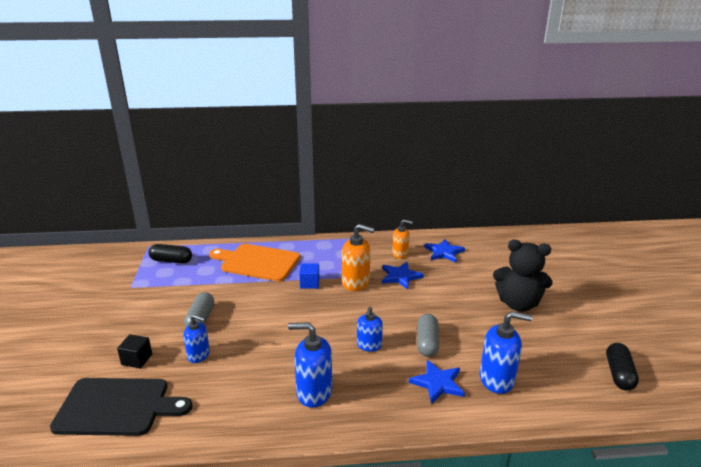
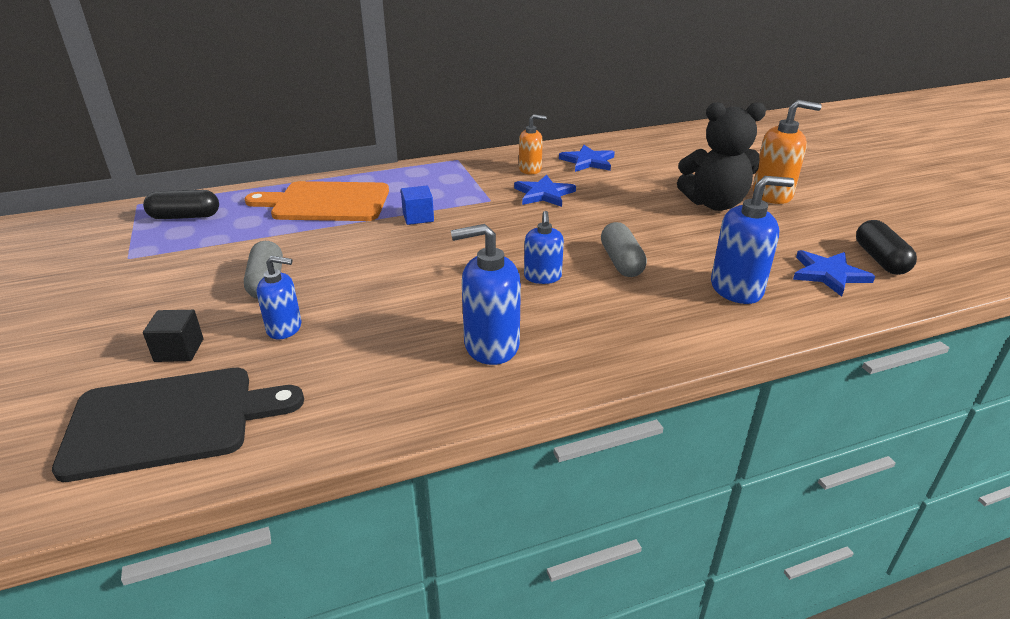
camera: 15 degrees left, 5 degrees up
(356, 282) = (485, 208): orange soap dispenser -> orange soap dispenser (772, 195)
(437, 383) = (661, 306): blue star -> blue star (828, 274)

